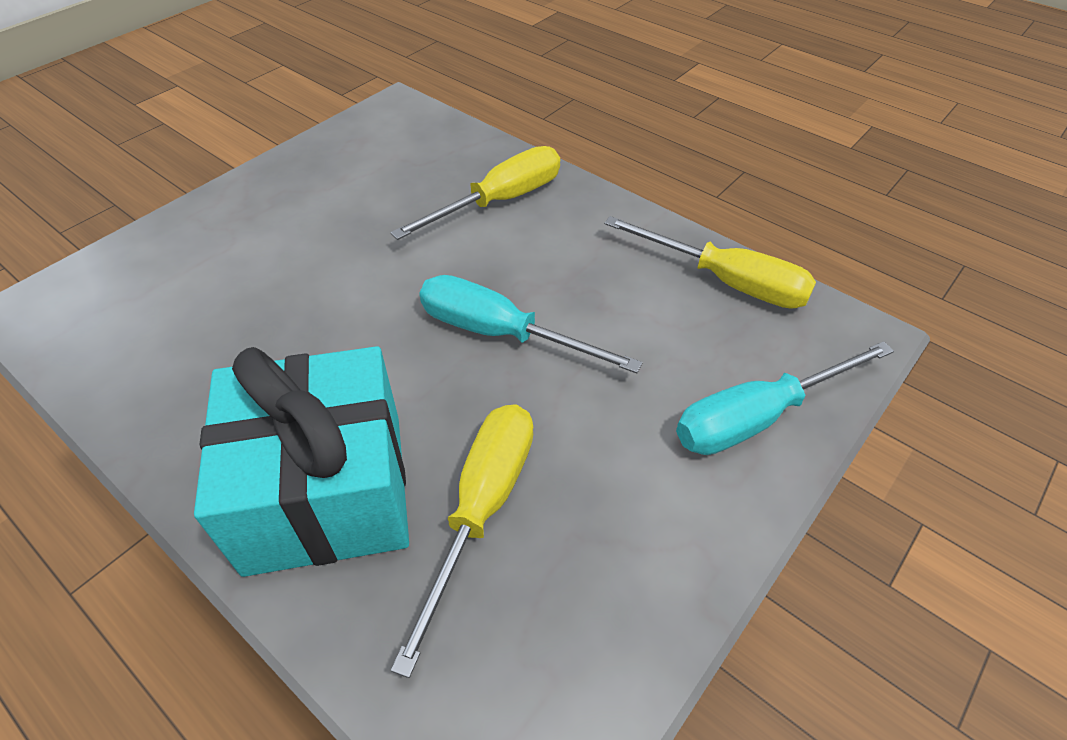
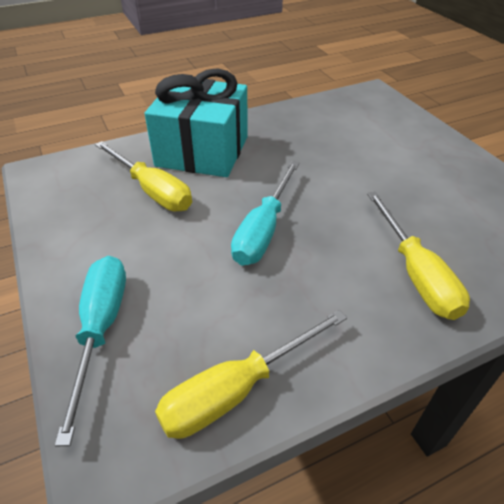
camera: 115 degrees right, 5 degrees down
(501, 333) = (263, 230): turquoise screwdriver -> turquoise screwdriver turned 150 degrees clockwise

